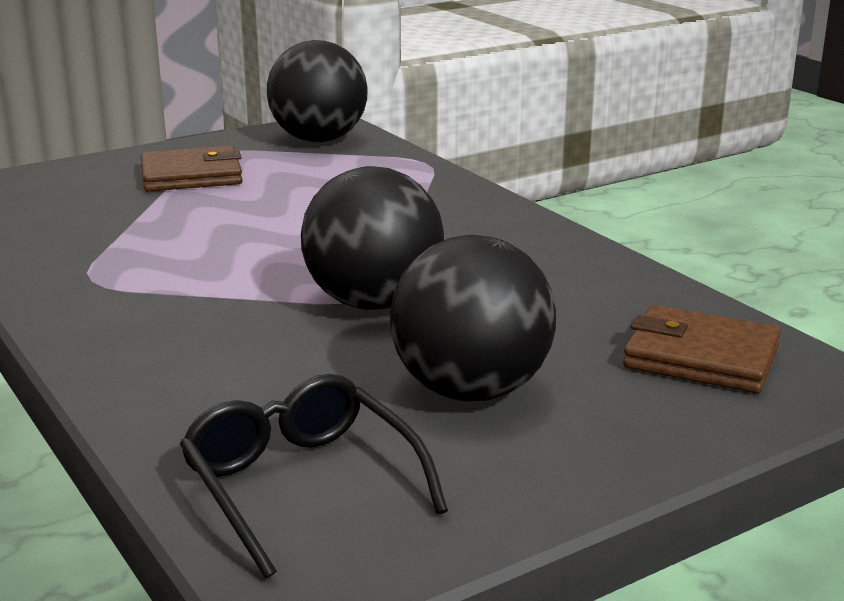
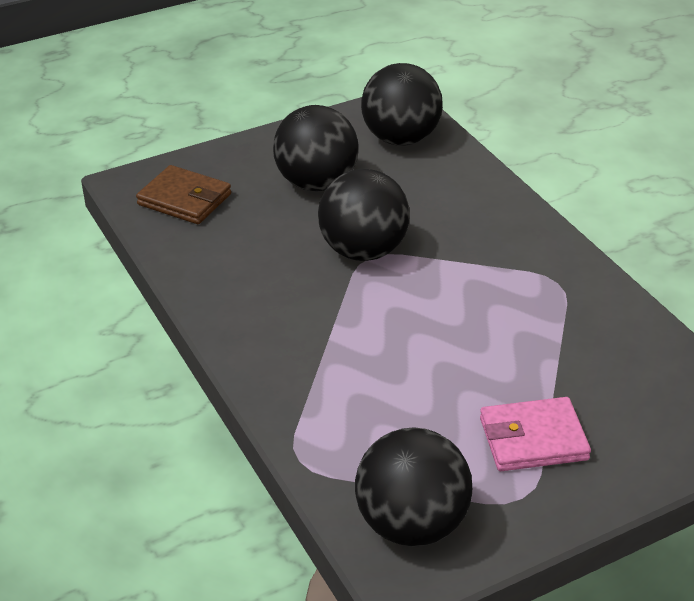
camera: 175 degrees left, 15 degrees up
(191, 176) = (533, 439): brown wallet -> pink wallet
(301, 484) = (401, 139): black glasses -> black ball

